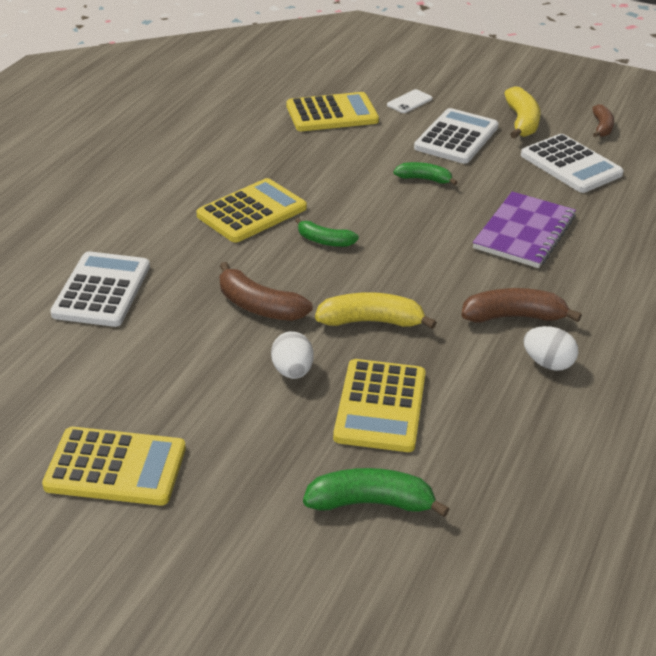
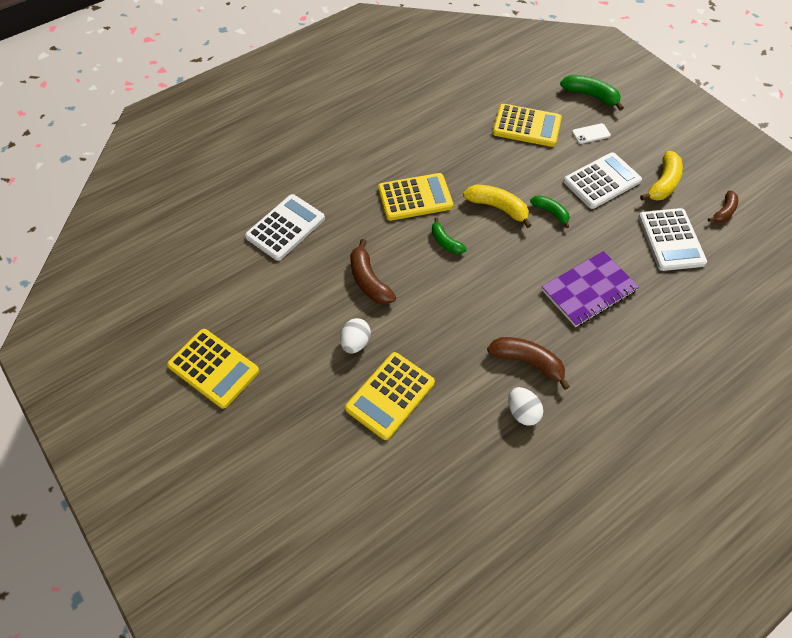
camera: 30 degrees right, 20 degrees up
(371, 321) = (430, 324): yellow banana -> yellow banana (498, 208)
(371, 503) = (336, 466): green banana -> green banana (591, 96)

